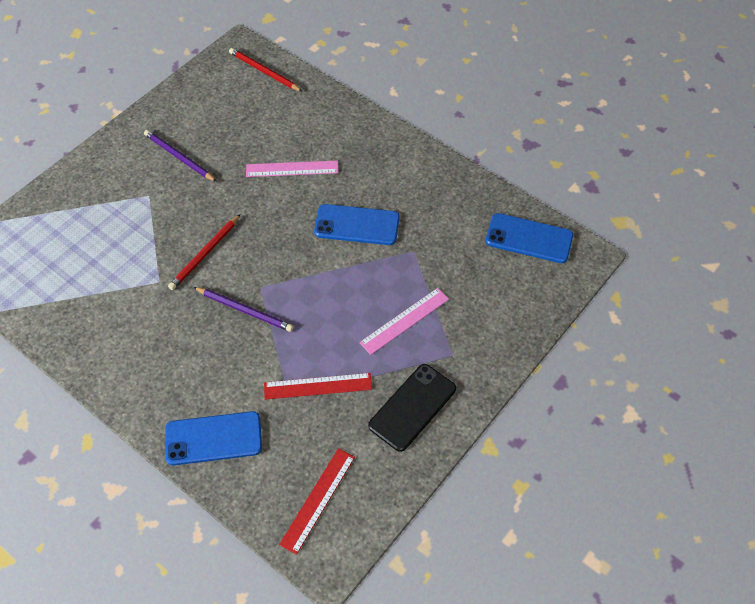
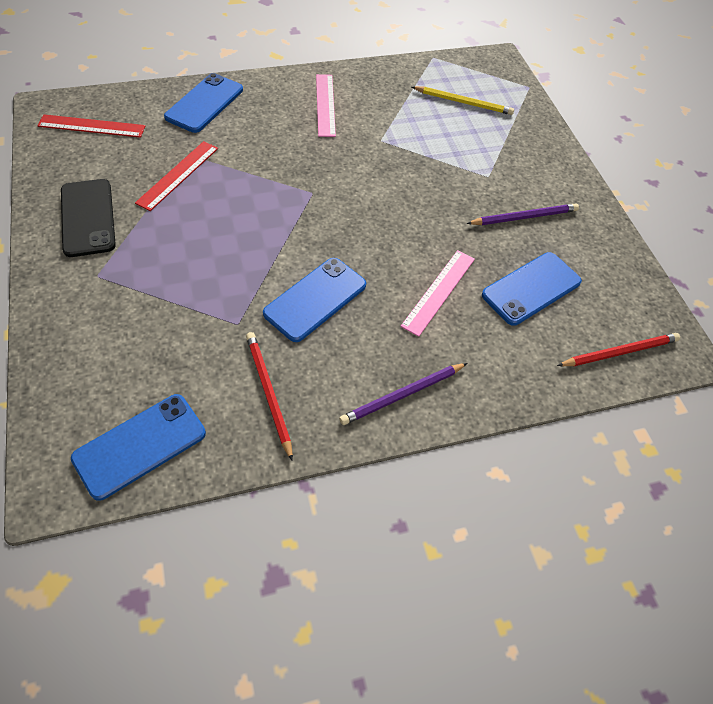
camera: 120 degrees right, 0 degrees up
(58, 254) = (463, 102): none -> yellow pencil
(205, 254) = (384, 178): red pencil -> red pencil (268, 393)
(245, 310) = (298, 172): purple pencil -> purple pencil (402, 395)
(247, 127) = (531, 288): none -> blue phone
(318, 500) = (92, 126): red ruler -> red ruler turned 60 degrees counterclockwise
(404, 320) = (170, 265): pink ruler -> pink ruler (325, 105)

